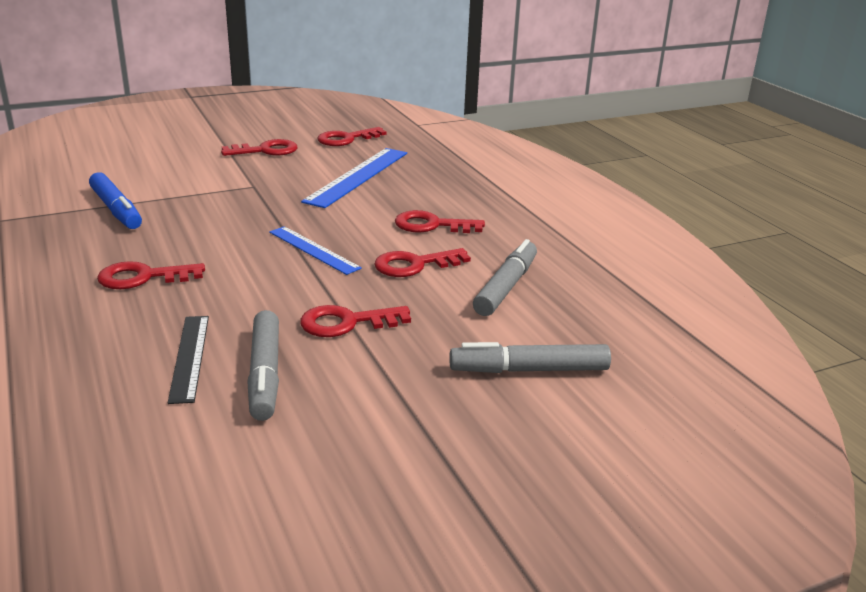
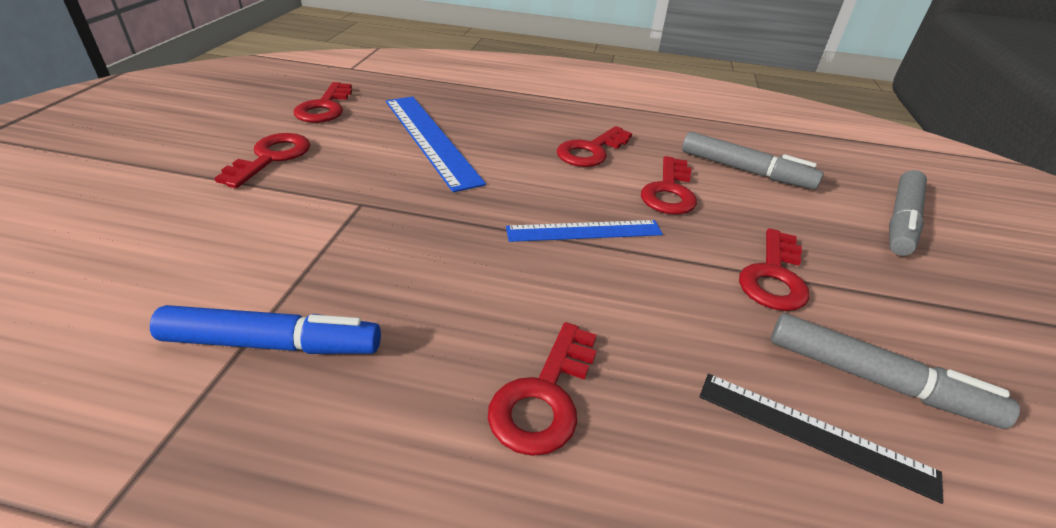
camera: 55 degrees left, 10 degrees up
(505, 287) = (745, 170): grey marker -> grey marker turned 150 degrees clockwise

